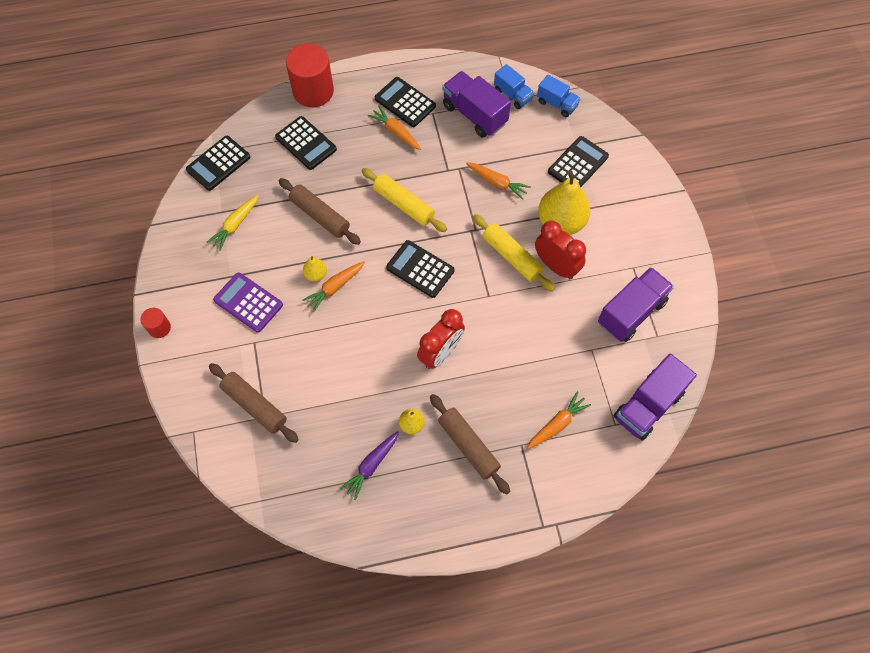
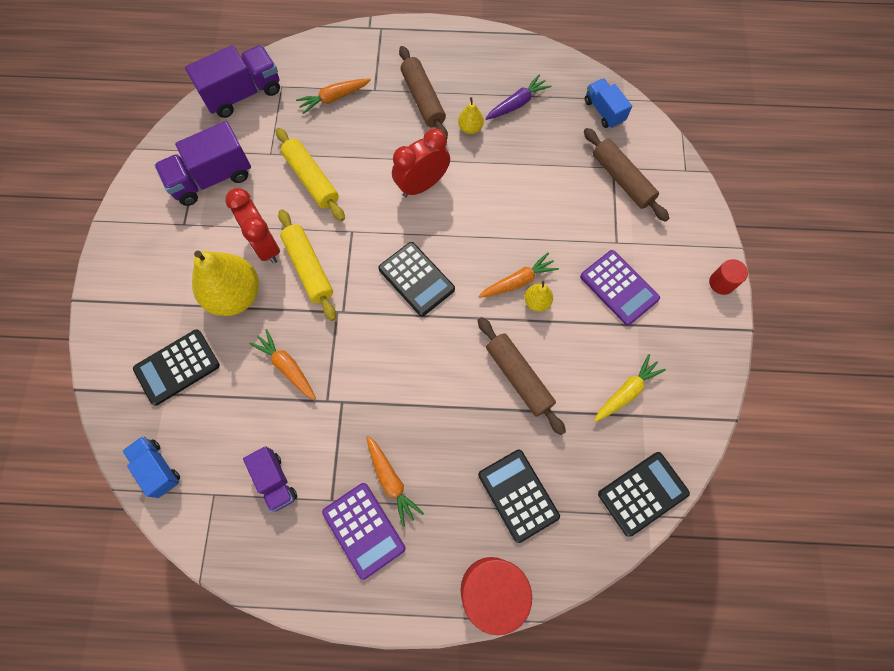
camera: 165 degrees left, 5 degrees up
(404, 204) = (411, 366): yellow rolling pin -> yellow rolling pin (311, 179)
(405, 102) = (364, 530): black calculator -> purple calculator
(474, 114) = (275, 481): purple truck -> purple truck, size x0.60
(513, 95) = (210, 501): blue truck -> blue truck (603, 111)

